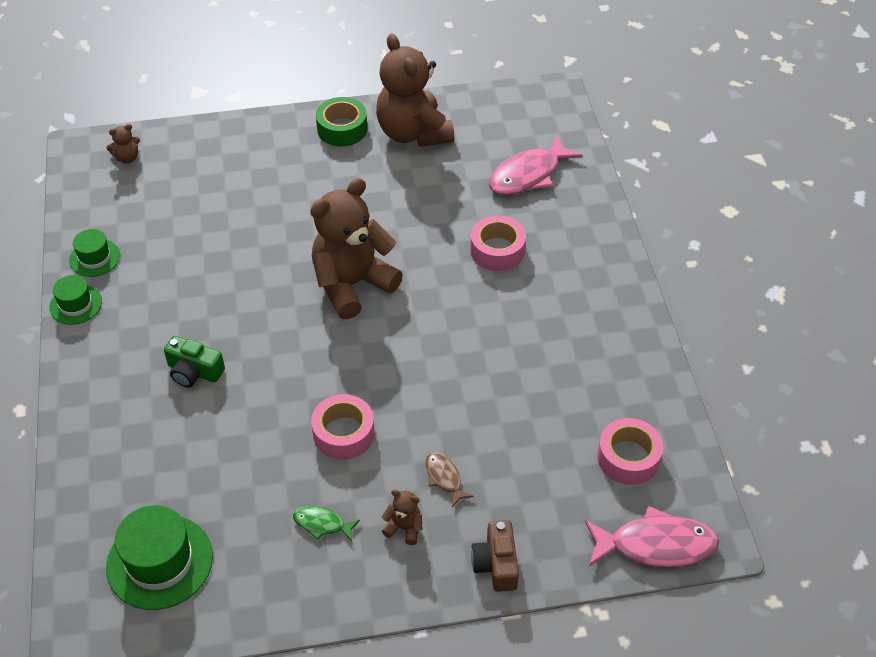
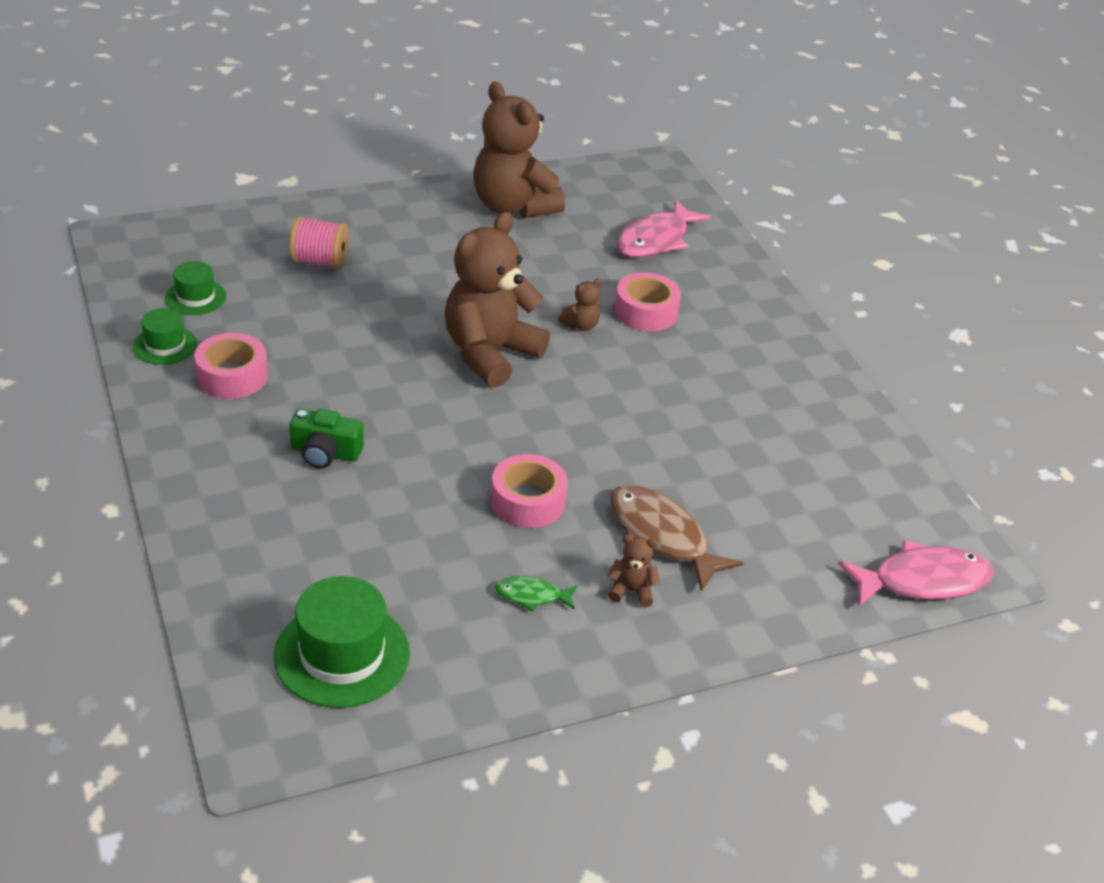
camera: 15 degrees left, 10 degrees down
(76, 304) = (154, 394): green hat -> green hat (195, 297)
(127, 158) = (177, 244): brown teddy bear -> brown teddy bear (580, 325)
(237, 182) = (319, 261): none -> pink spool
(342, 129) = (429, 206): green tape -> none
(444, 478) = (661, 536): brown fish -> brown fish, size x1.96
(496, 564) = (751, 617): brown camera -> none
(628, 458) = (861, 499): pink tape -> pink tape (232, 376)

